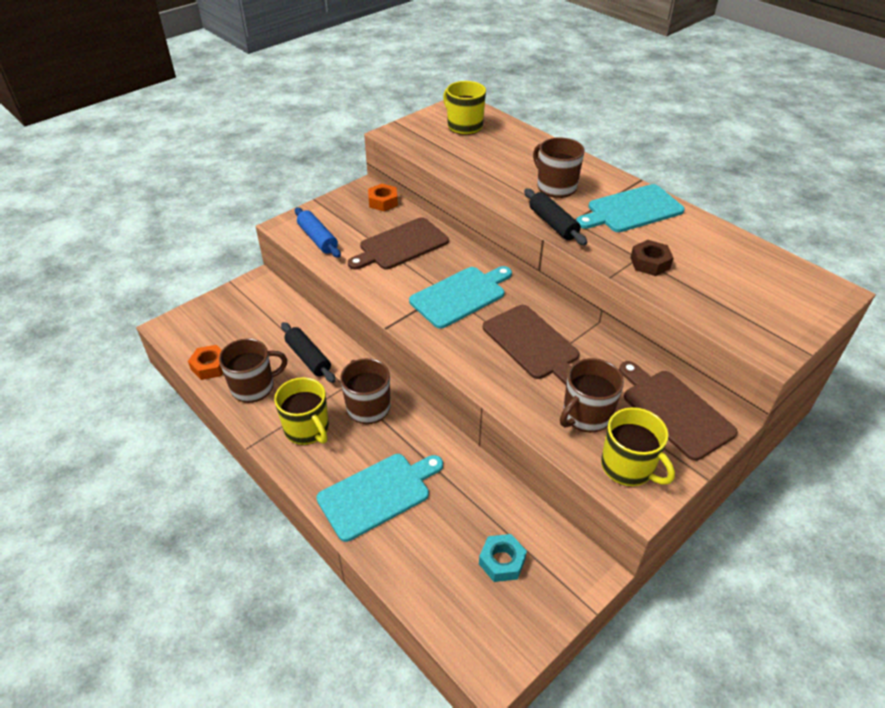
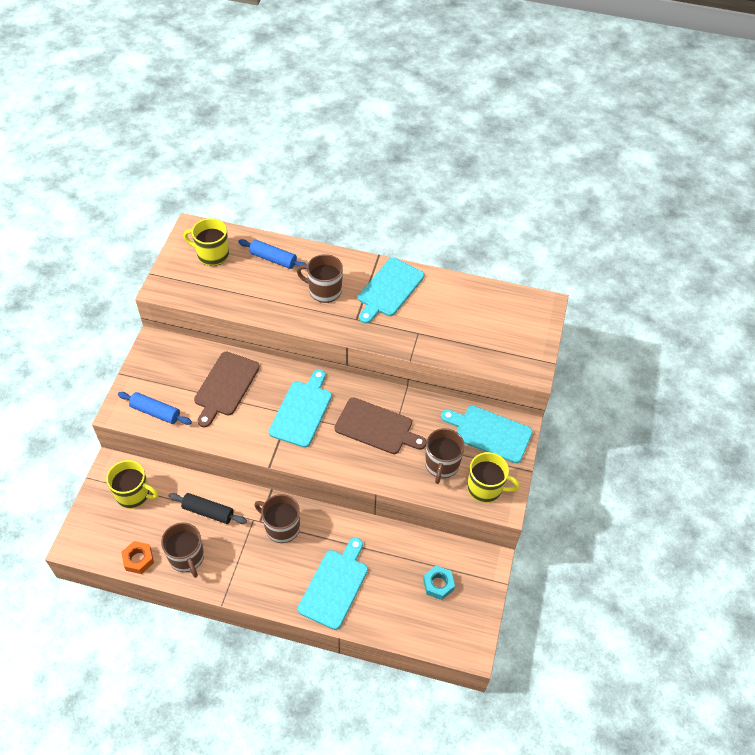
camera: 35 degrees left, 10 degrees up
(254, 387) = (187, 557): brown mug -> brown mug turned 120 degrees clockwise
(307, 429) = (252, 567): yellow mug -> yellow mug (134, 494)
(383, 202) = (179, 349): orange nut -> none
(522, 147) = (273, 259): none -> blue rolling pin
(553, 224) = (345, 329): black rolling pin -> none
(650, 263) = (428, 334): brown nut -> none
(674, 411) = (490, 433): brown cutting board -> turquoise cutting board

